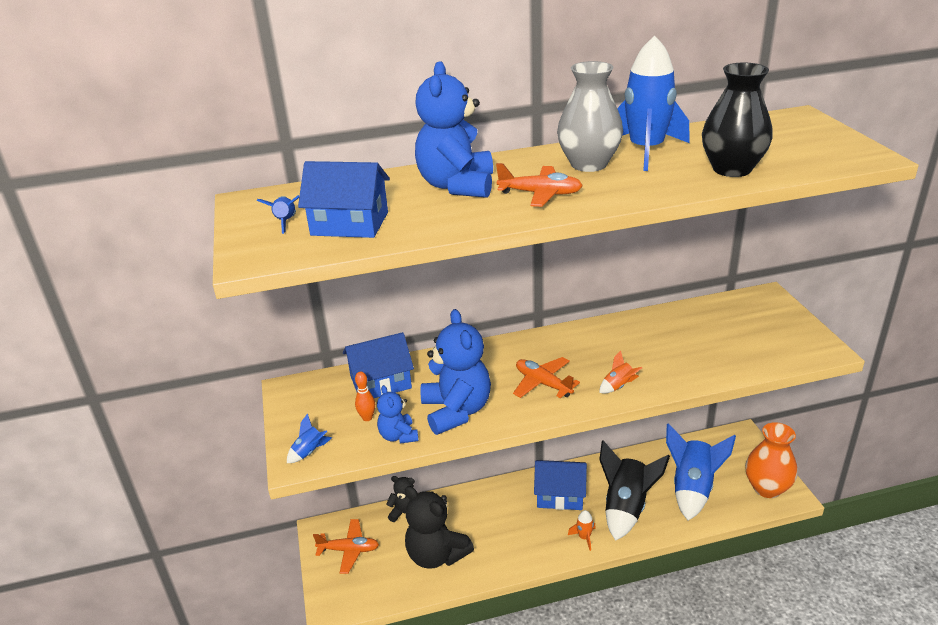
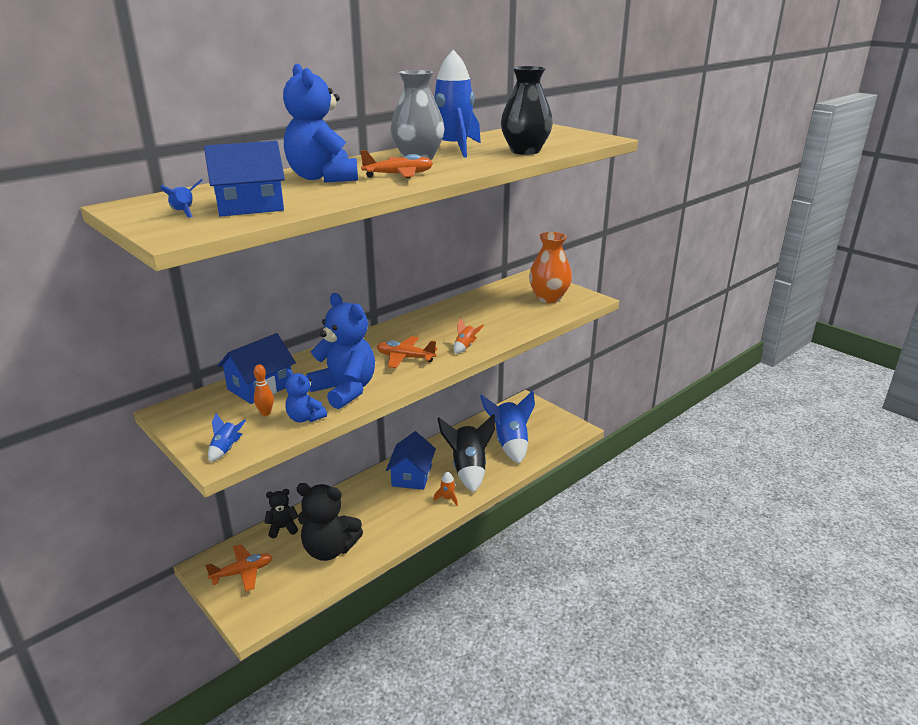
camera: 30 degrees left, 5 degrees down
(560, 495) = (412, 476): blue house -> blue house turned 60 degrees counterclockwise
(767, 488) = (561, 429): orange vase -> orange vase (549, 298)

